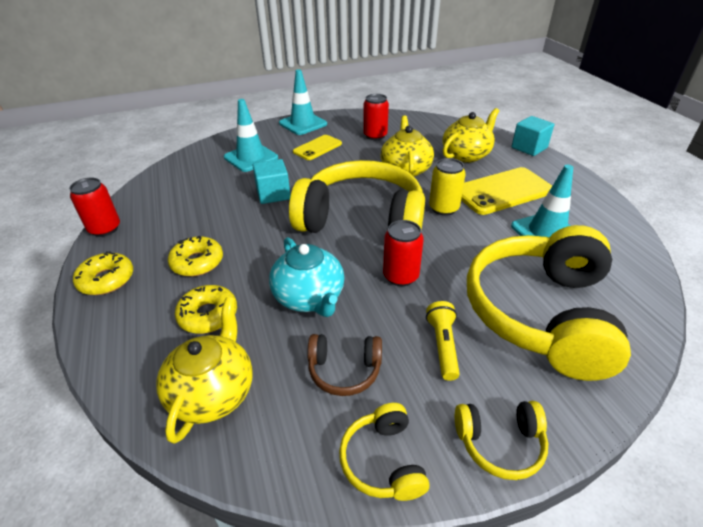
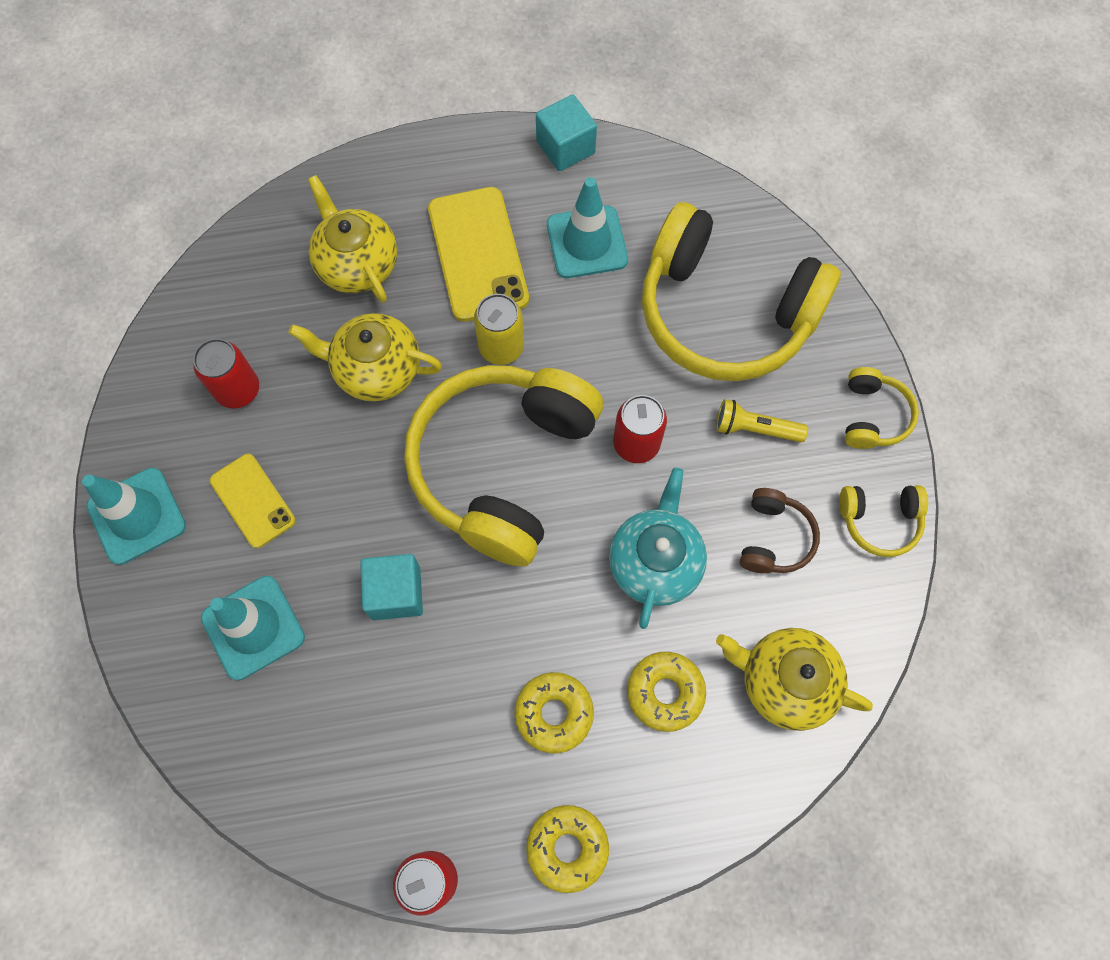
camera: 80 degrees left, 30 degrees up
(309, 297) = (655, 562): turquoise teapot -> turquoise teapot turned 60 degrees counterclockwise
(529, 148) = (362, 165): turquoise cube -> turquoise cube (565, 147)

